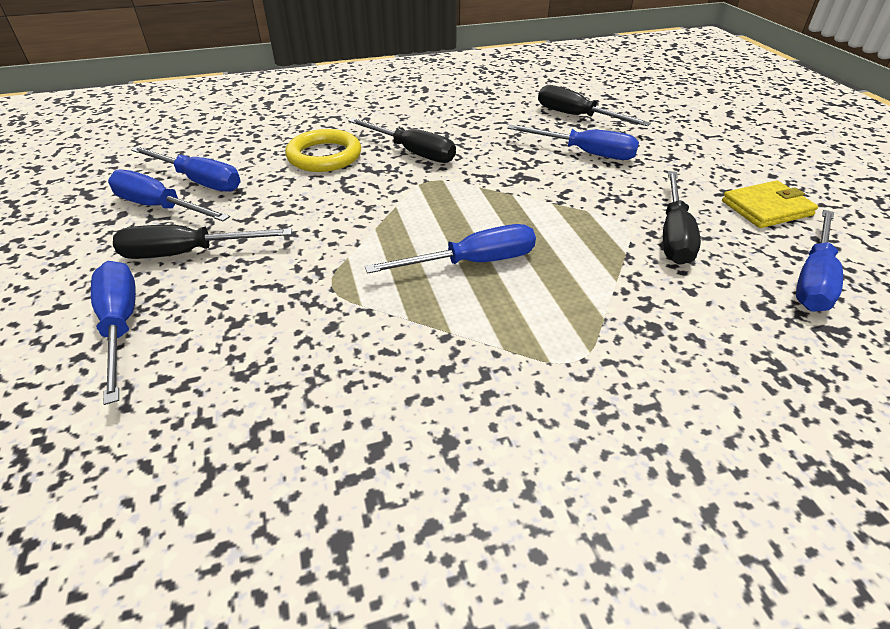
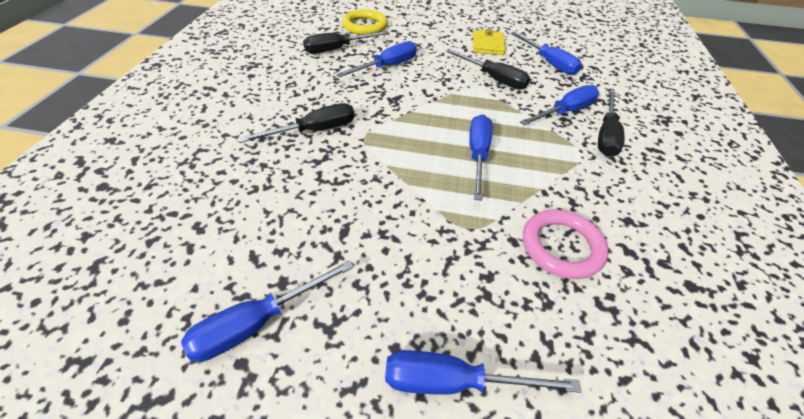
camera: 65 degrees left, 5 degrees up
(188, 253) = (366, 311): black screwdriver -> black screwdriver (606, 136)
(199, 181) = (231, 279): blue screwdriver -> blue screwdriver (565, 112)
(324, 156) = (270, 179): yellow ring -> yellow ring (365, 26)
(344, 371) = (561, 246): none -> pink ring

